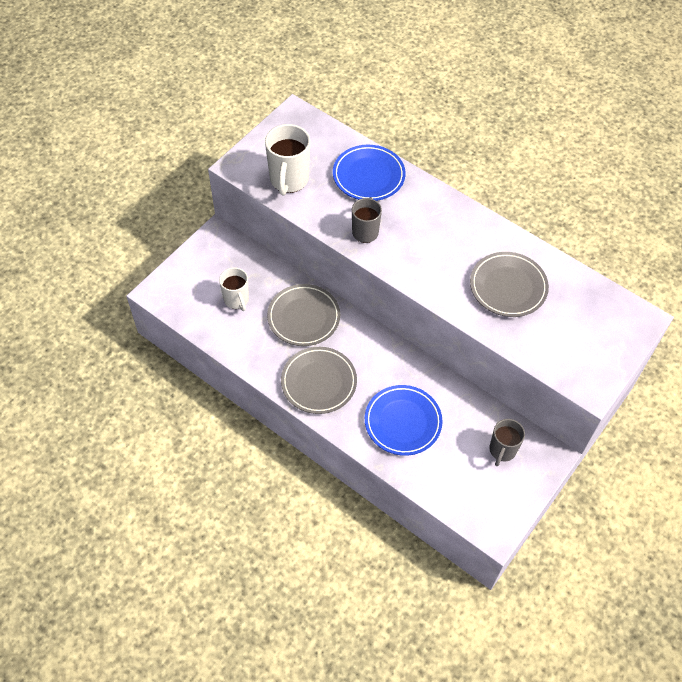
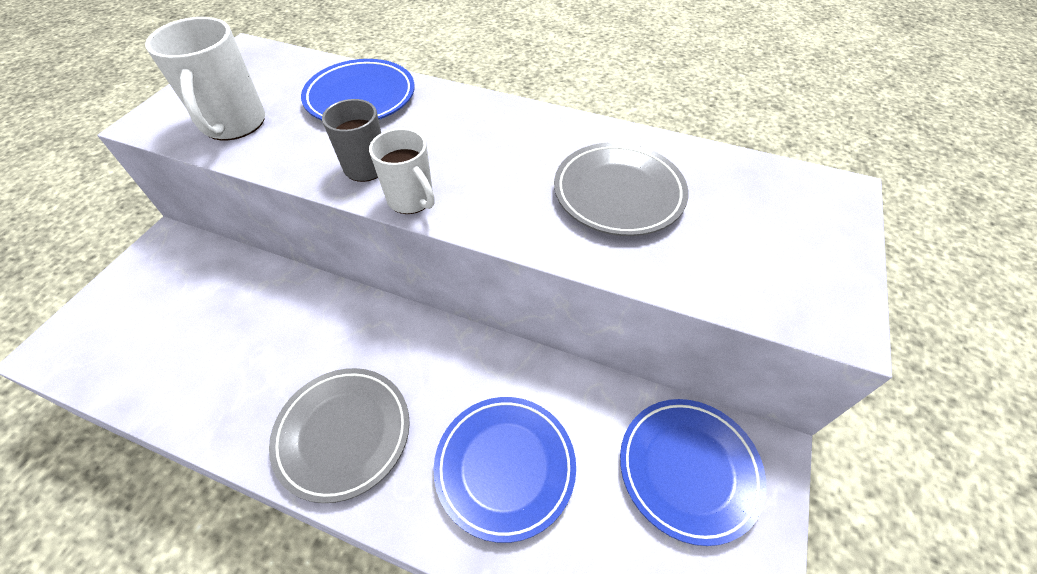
camera: 15 degrees left, 5 degrees down
(236, 300) = (193, 329): white mug -> white mug (411, 200)
(303, 317) = (307, 329): grey plate -> none
(502, 450) = (688, 470): grey mug -> blue plate

